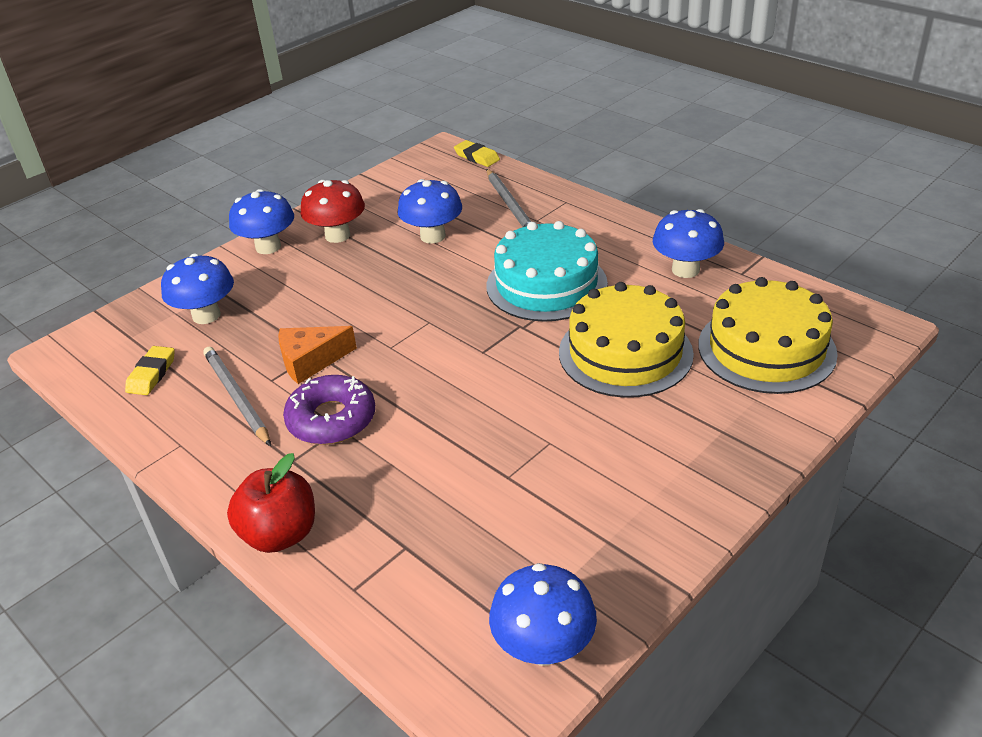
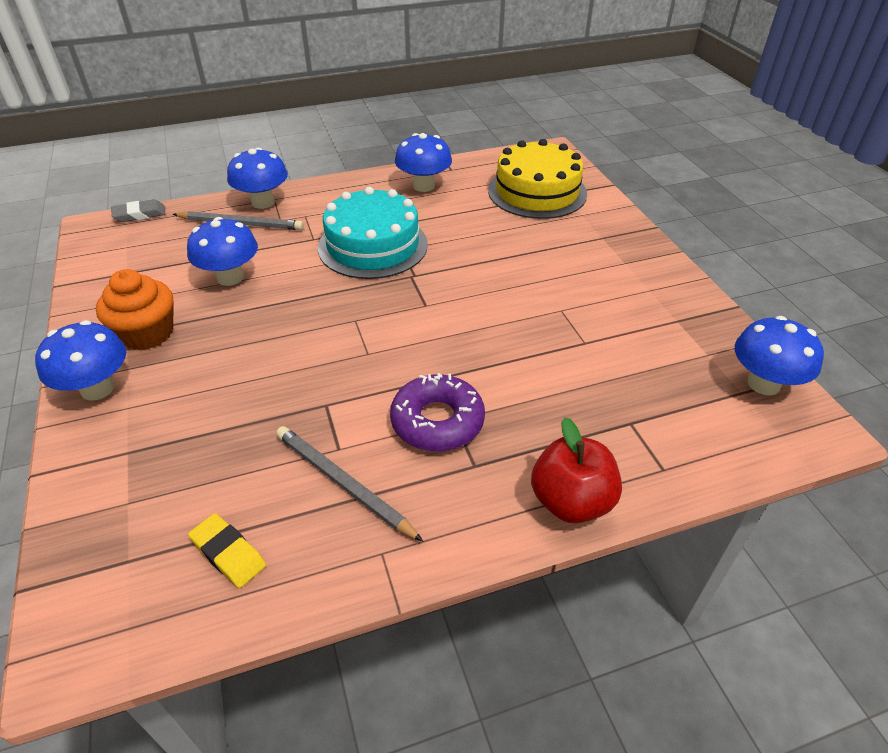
camera: 65 degrees left, 5 degrees up
(206, 315) = (167, 474): blue mushroom -> blue mushroom (263, 202)
(236, 397) = (343, 484): grey pencil -> grey pencil turned 45 degrees clockwise
(311, 361) = (337, 411): orange cheese -> none
(337, 235) = (147, 333): red mushroom -> orange cupcake
(477, 157) = (139, 214): yellow eraser -> grey eraser
(625, 353) = (491, 242): yellow cake -> none

